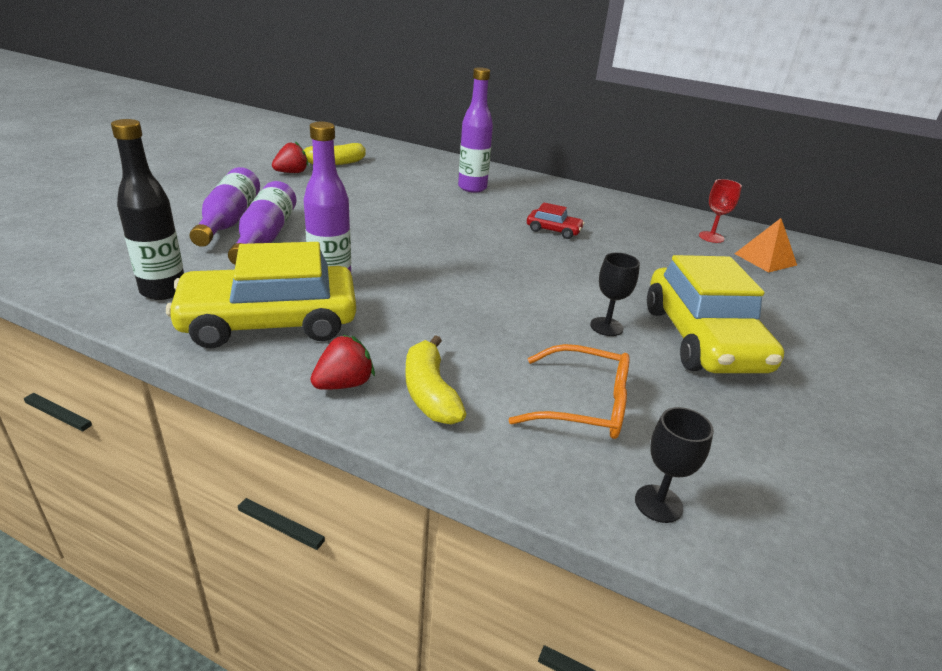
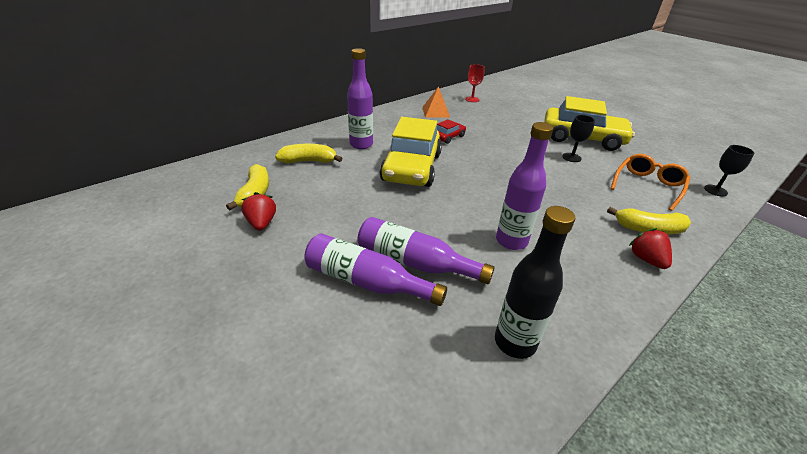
camera: 65 degrees left, 5 degrees up
(269, 322) = (570, 281): yellow car -> yellow car (411, 167)
(410, 172) = (309, 161): none -> yellow banana
(765, 259) = (501, 97): orange pyramid -> orange pyramid (436, 112)

